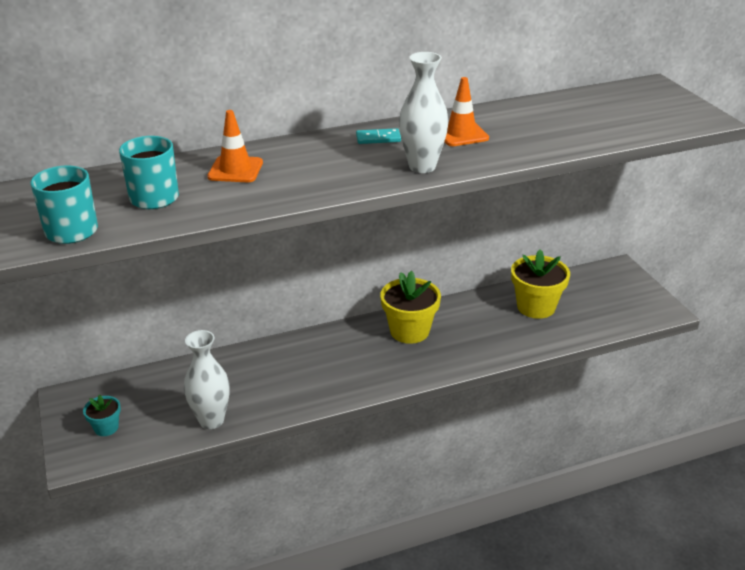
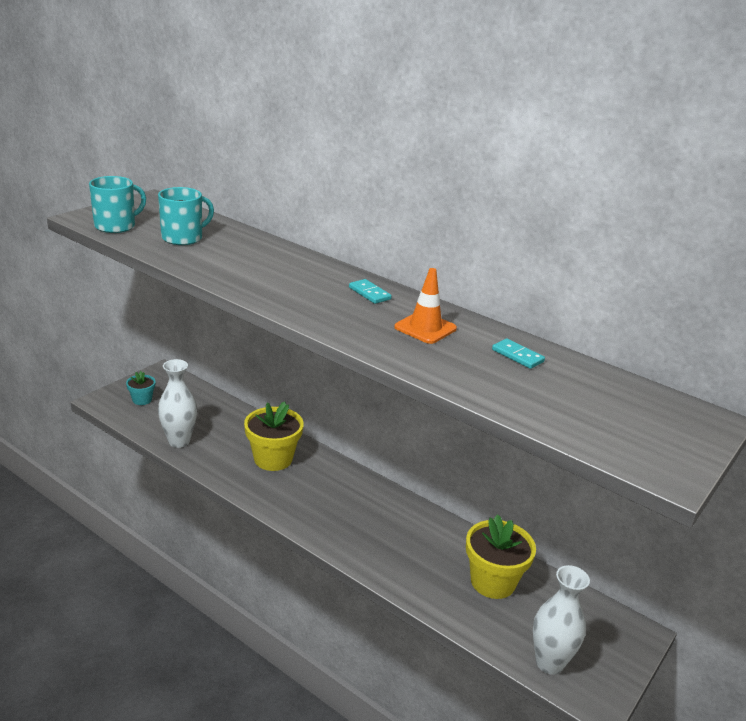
camera: 55 degrees right, 5 degrees down
(235, 170) = (251, 253): orange traffic cone -> none
(409, 331) = (373, 506): yellow flower pot -> yellow flower pot (273, 459)
(422, 166) = (337, 322): white vase -> white vase (549, 663)
(531, 114) = (517, 356): none -> turquoise domino

